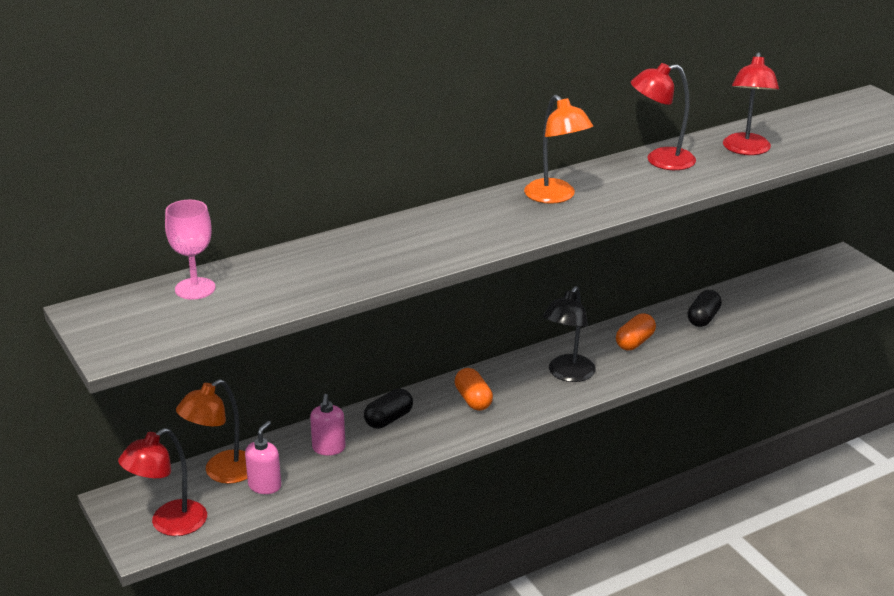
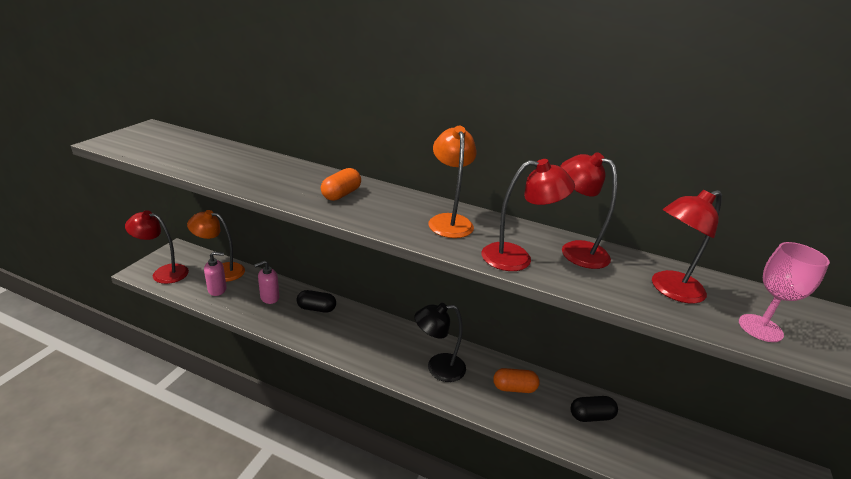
camera: 50 degrees right, 0 degrees up
(195, 288) = (197, 144): pink goblet -> pink goblet (760, 328)
(473, 400) = (367, 335): orange capsule -> orange capsule (341, 194)
(555, 197) = (449, 221): orange lamp -> orange lamp turned 150 degrees clockwise
(647, 190) = (517, 258): none -> red lamp

